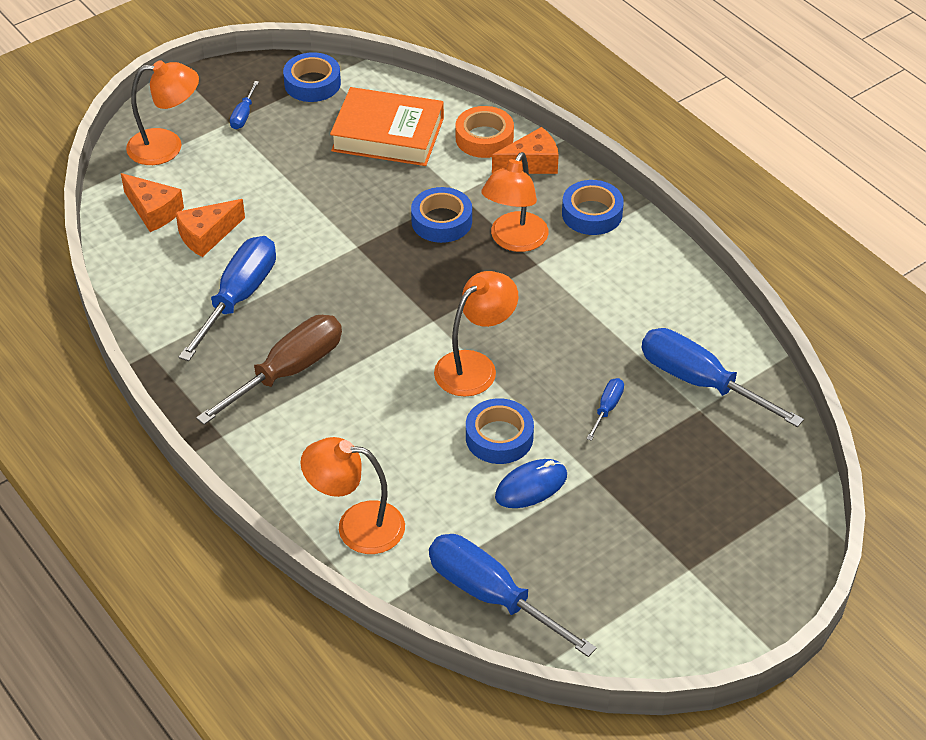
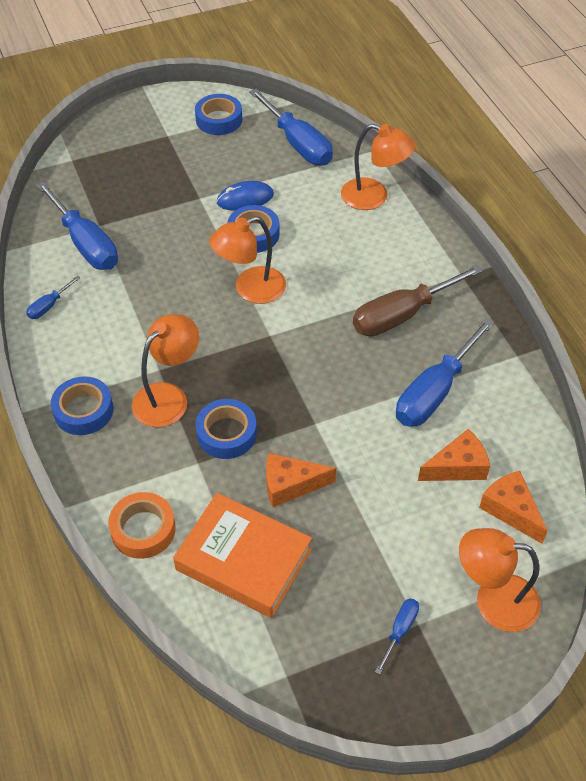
camera: 165 degrees left, 5 degrees up
(312, 83) = (308, 666): blue tape -> blue tape (219, 120)
(531, 163) = (110, 484): orange cheese -> orange cheese (290, 485)
(607, 408) = (165, 238): blue screwdriver -> blue screwdriver (49, 306)

